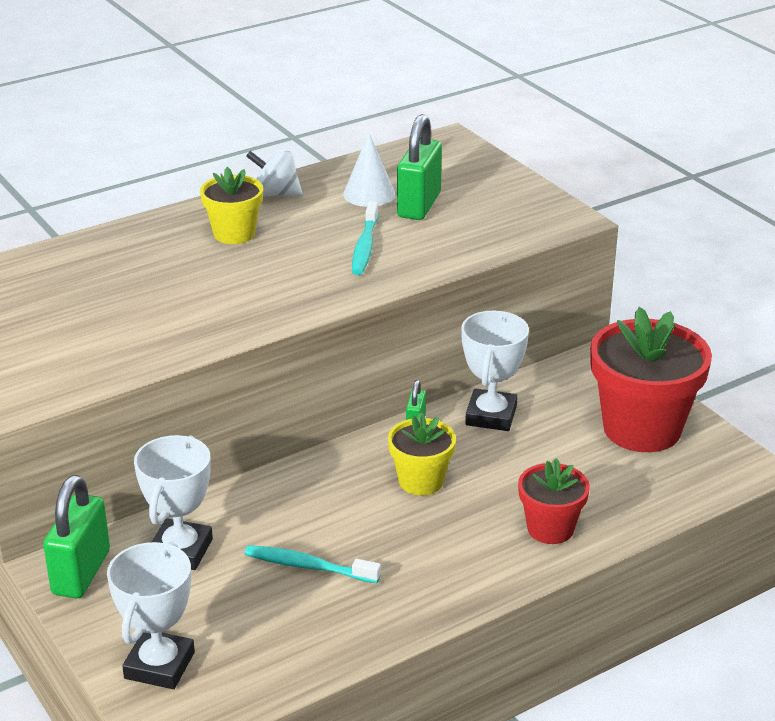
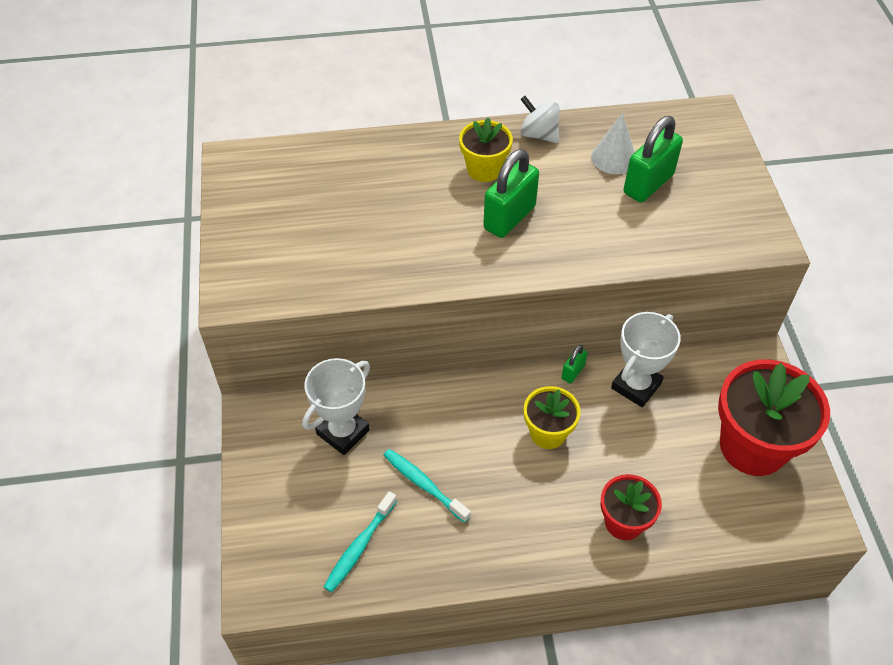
camera: 25 degrees right, 20 degrees up
(81, 572) = (267, 425): green padlock -> green padlock (509, 217)
(159, 665) = (278, 535): white trophy -> none
(365, 246) = (579, 218): turquoise toothbrush -> turquoise toothbrush (359, 546)

